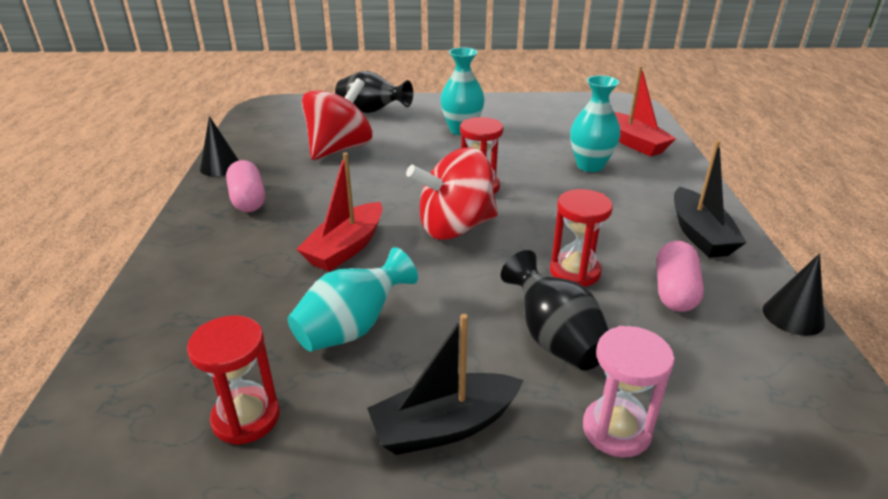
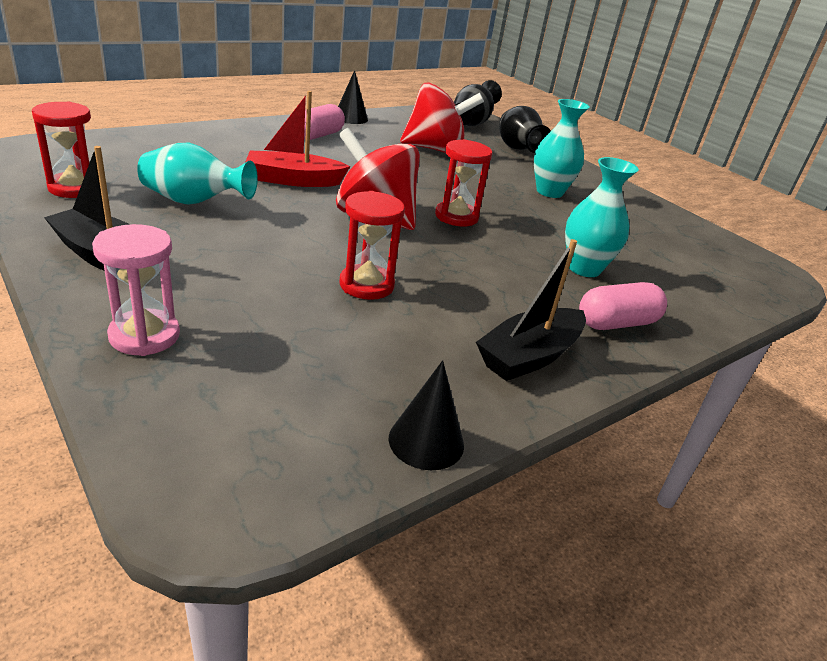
camera: 50 degrees right, 0 degrees up
(554, 339) = (250, 288): black vase -> black vase (471, 123)
(634, 143) = (681, 290): red boat -> none
(674, 291) = (393, 348): pink capsule -> pink capsule (616, 323)

